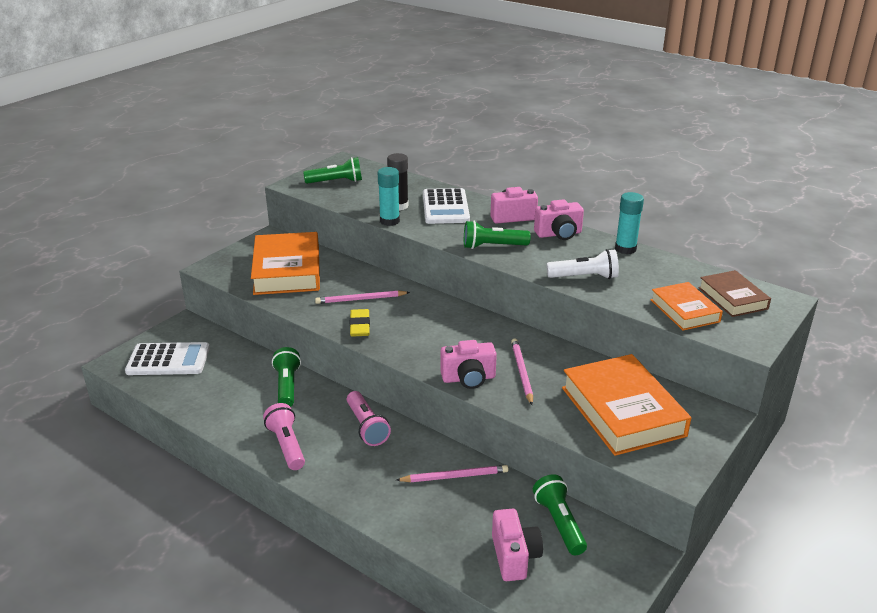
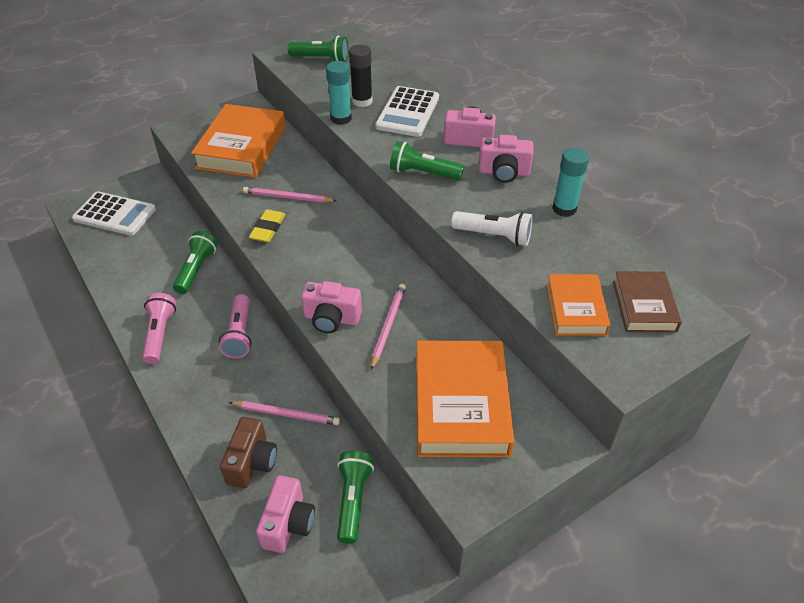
camera: 20 degrees right, 15 degrees up
(448, 521) = (252, 462): none -> brown camera

